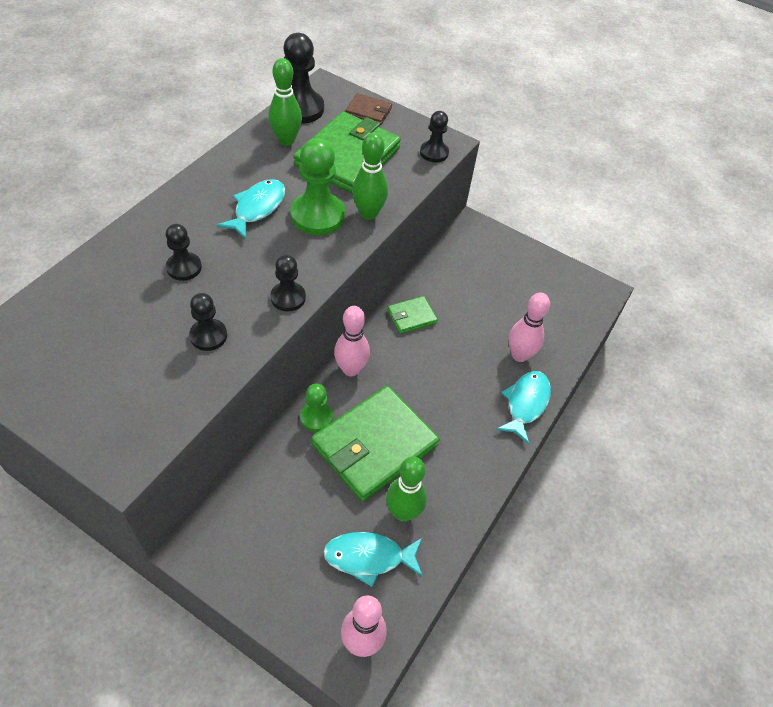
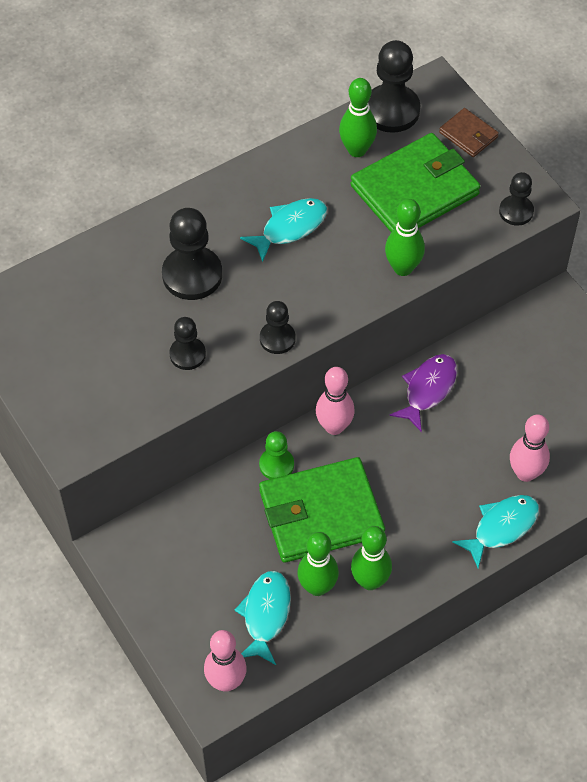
camera: 30 degrees right, 5 degrees up
(184, 267) = (192, 275): black pawn -> black pawn, size x1.71
(317, 216) = (348, 255): green pawn -> none
(369, 557) = (265, 614): turquoise fish -> turquoise fish turned 75 degrees clockwise
(411, 316) = (428, 389): green wallet -> purple fish
(445, 489) = (370, 581): none -> green bowling pin

